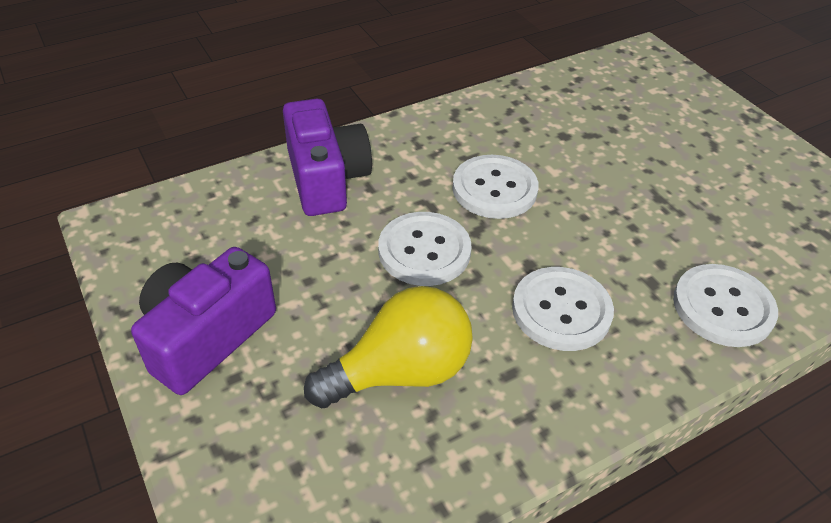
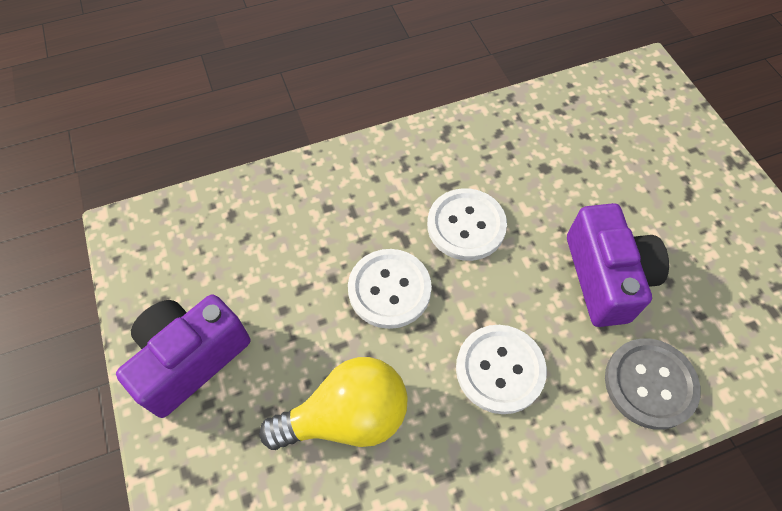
camera: 10 degrees right, 15 degrees up
(326, 178) = (315, 198): purple camera -> purple camera (606, 277)
(723, 307) = (650, 384): white button -> grey button

